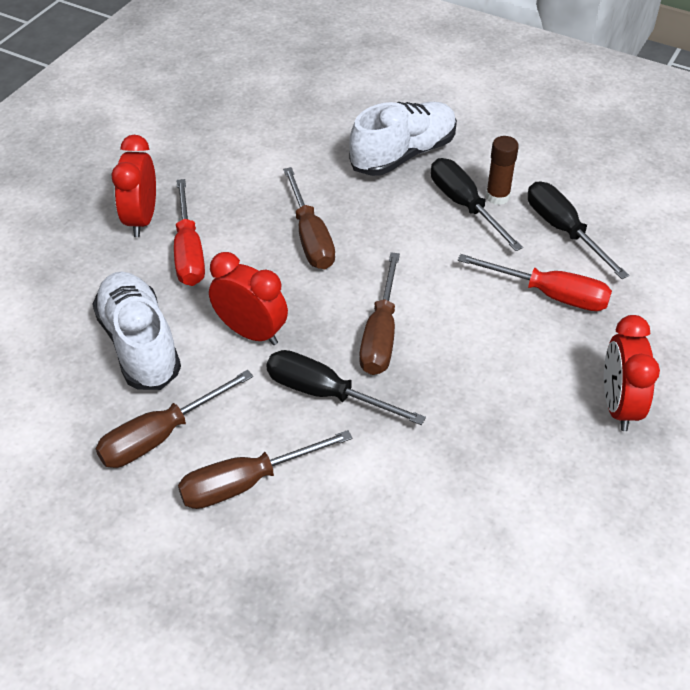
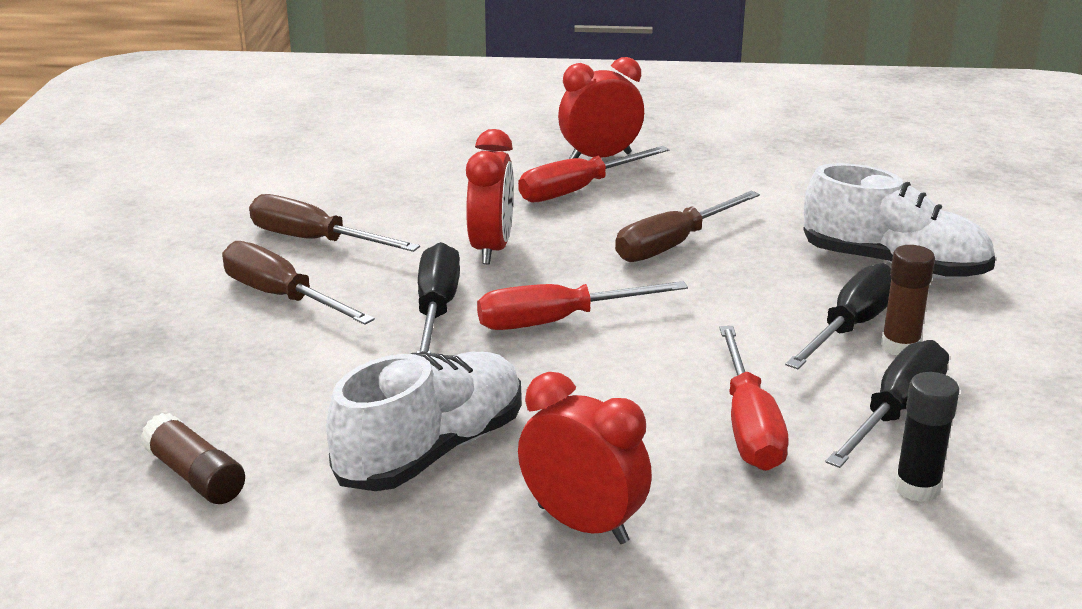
camera: 65 degrees right, 20 degrees down
(139, 344) = (425, 201): white shoe -> white shoe (431, 451)
(381, 334) = (557, 321): brown screwdriver -> red screwdriver
(484, 597) = (195, 476): none -> brown glue stick
(618, 406) = (583, 524): red clock -> red clock turned 60 degrees clockwise
(636, 256) = (917, 488): none -> black glue stick

